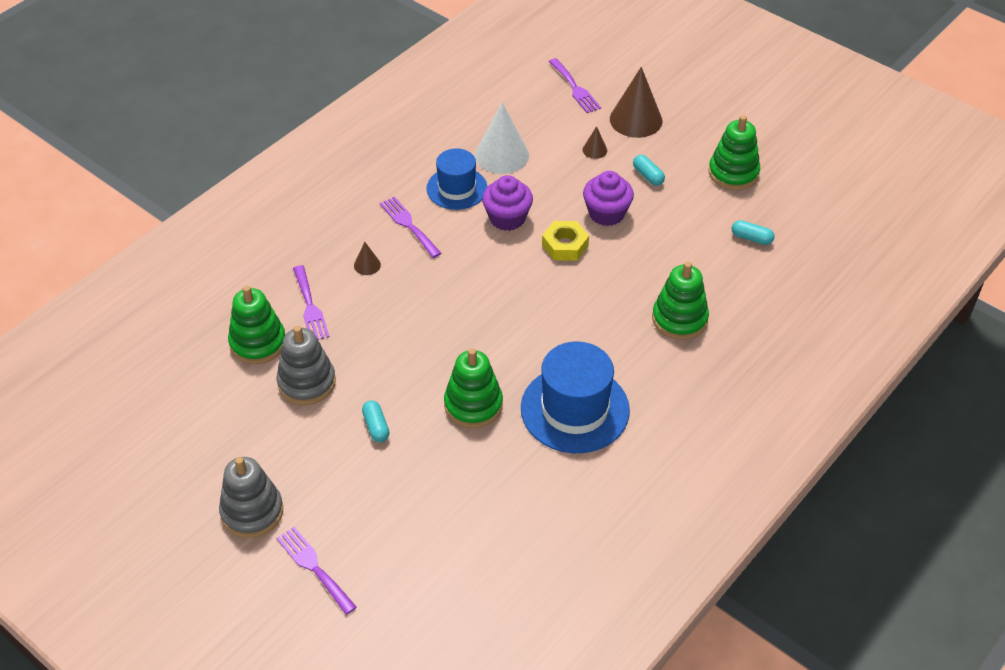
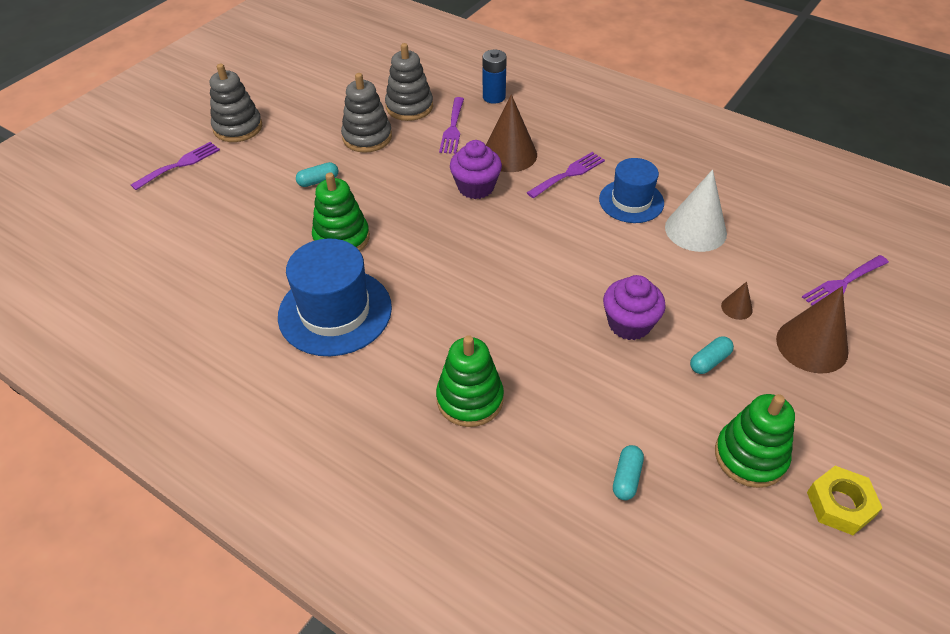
camera: 85 degrees right, 0 degrees up
(258, 343) = (409, 107): green stacking toy -> grey stacking toy
(261, 268) = (494, 97): none -> blue battery
(310, 307) = (453, 128): purple fork -> purple fork turned 60 degrees counterclockwise
(367, 265) = (509, 154): brown cone -> brown cone, size x2.17
(507, 218) = (597, 242): purple cupcake -> purple cupcake (476, 187)
(565, 245) = (568, 290): yellow nut -> yellow nut (840, 504)

